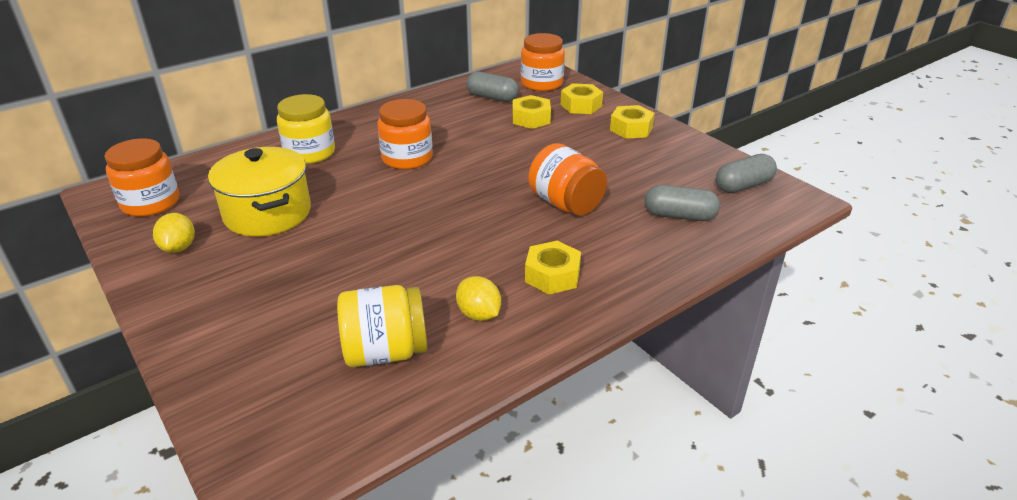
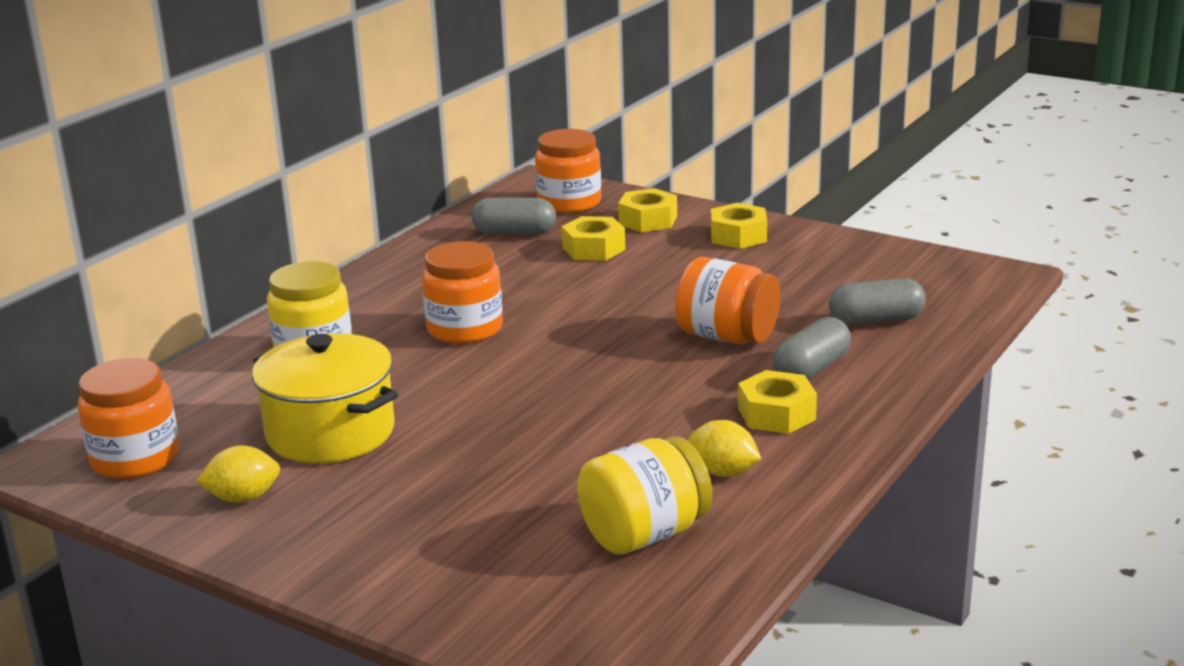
camera: 20 degrees left, 10 degrees down
(179, 248) = (243, 498): yellow lemon -> yellow lemon turned 75 degrees counterclockwise
(743, 186) = (926, 273): grey capsule -> grey capsule (811, 369)

